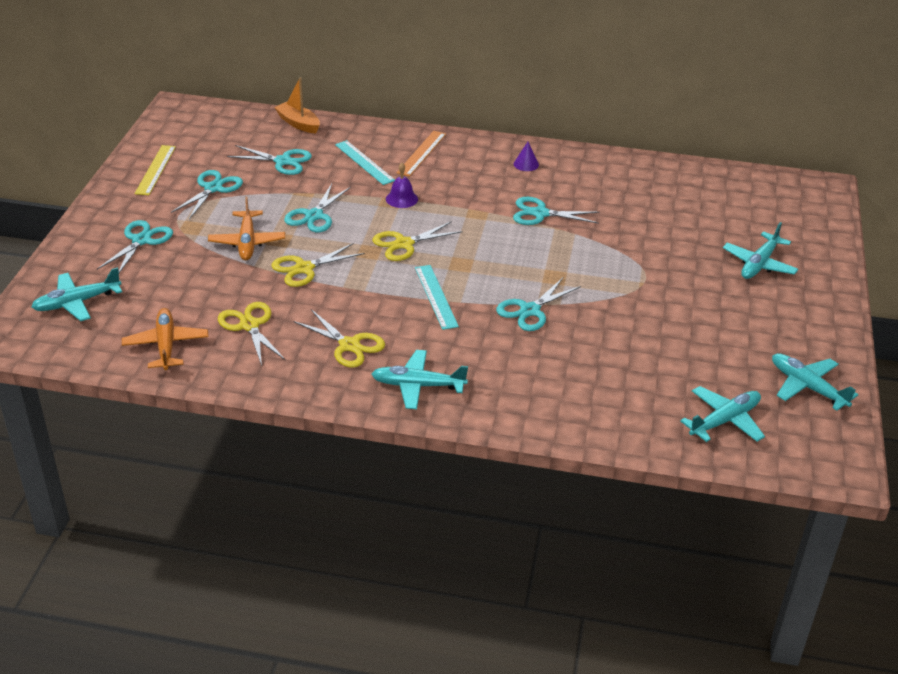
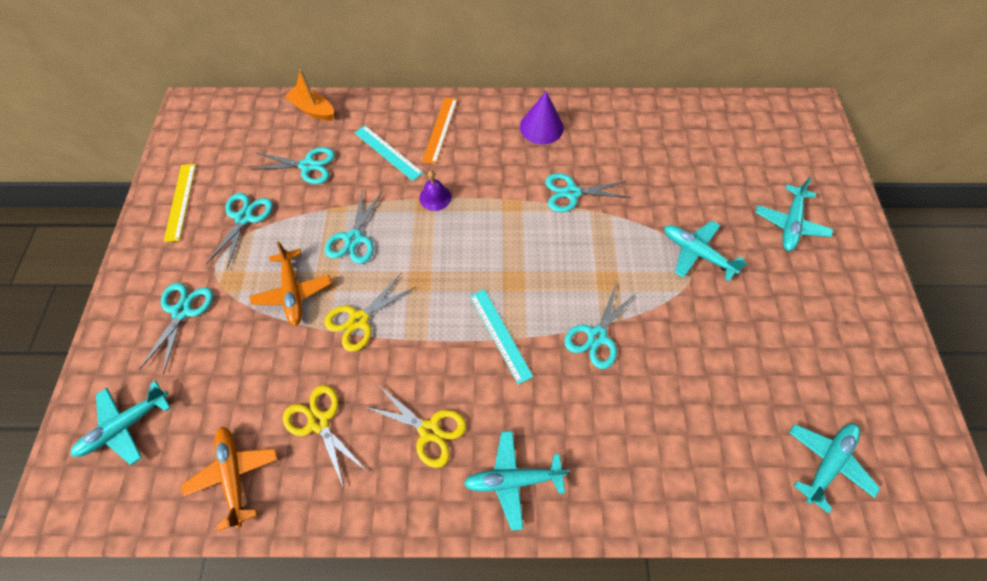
camera: 10 degrees left, 25 degrees up
(404, 244) = (451, 262): yellow scissors -> none
(526, 164) = (541, 127): purple cone -> purple cone, size x1.81
(807, 387) = (887, 392): turquoise plane -> turquoise plane (696, 253)

